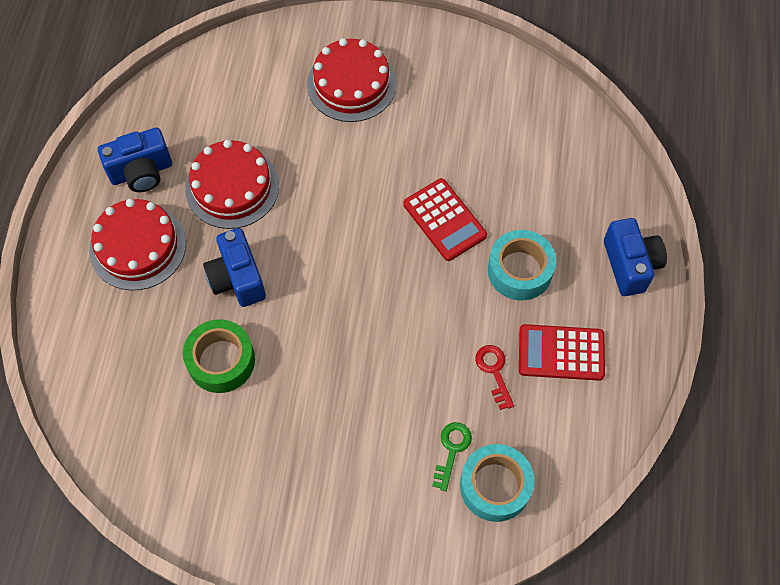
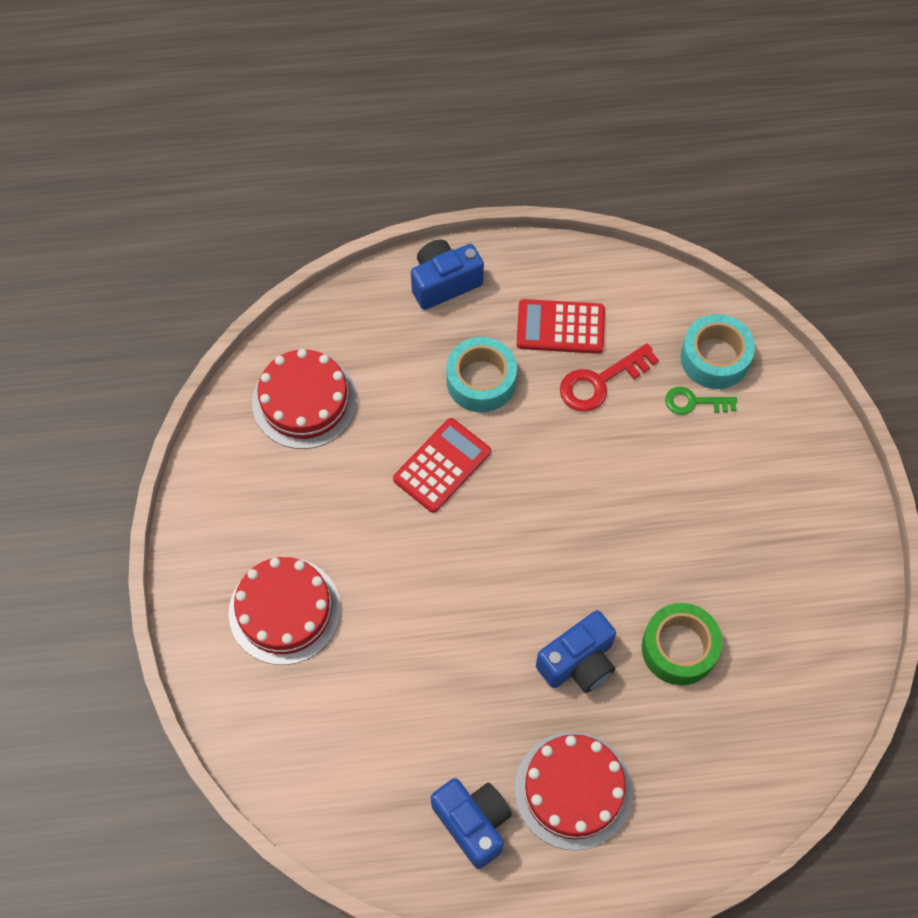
camera: 105 degrees left, 0 degrees up
(232, 187) = (464, 706): red cake -> red cake (304, 401)
(494, 372) = (600, 382): red key -> red key, size x1.51
(561, 353) = (560, 327): red calculator -> red calculator turned 105 degrees clockwise

